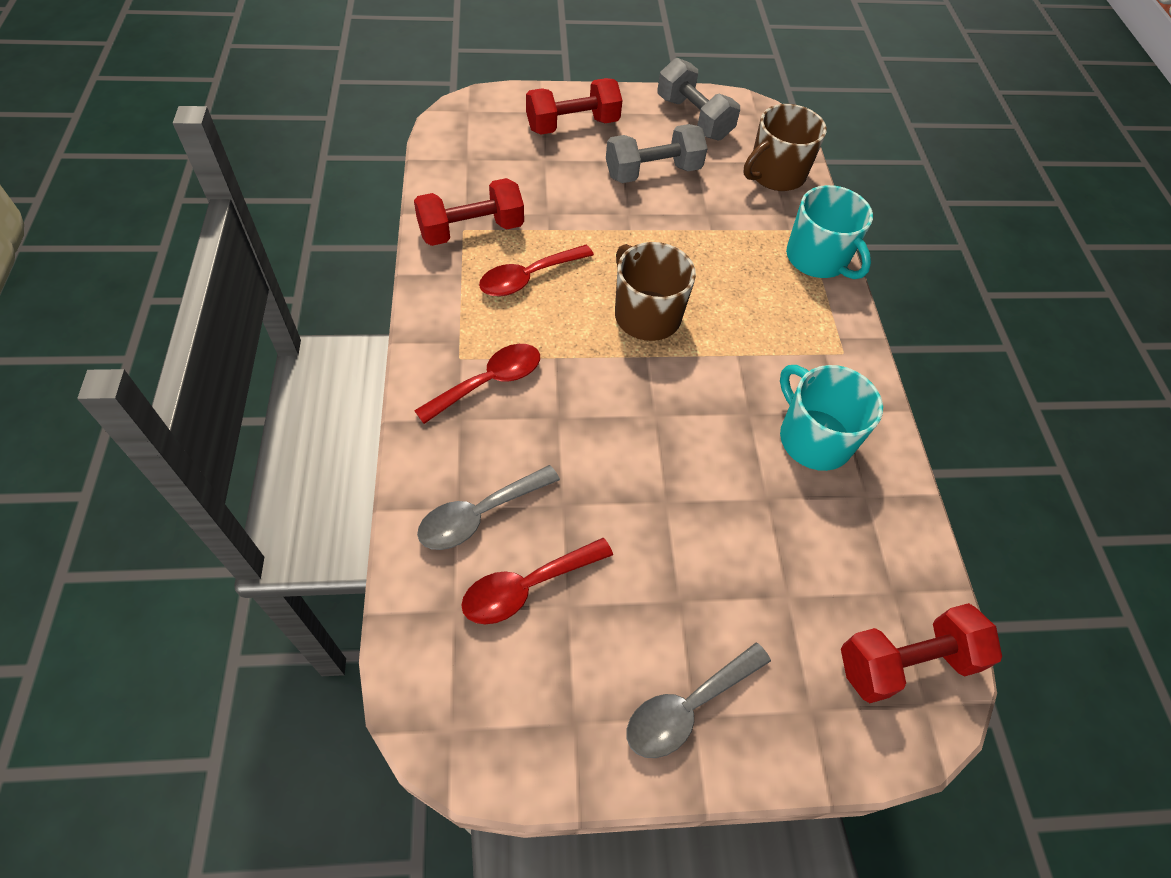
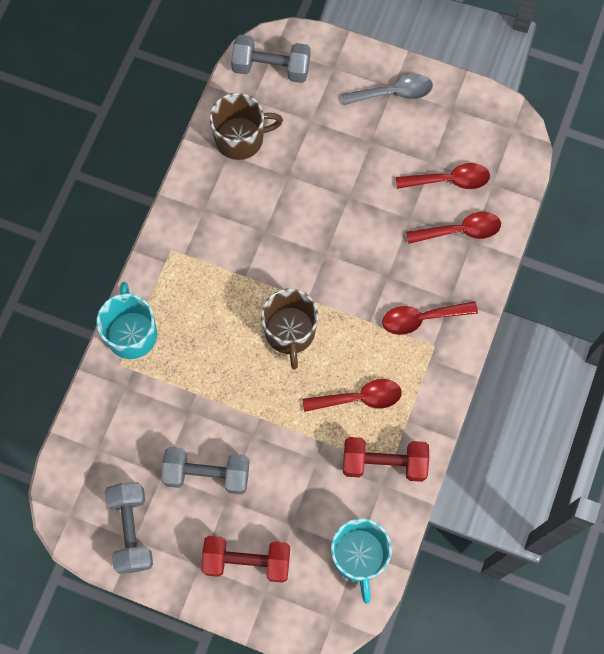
camera: 150 degrees left, 15 degrees up
(480, 514) = (460, 231): grey spoon -> red spoon
(775, 174) = (104, 433): brown mug -> brown mug (241, 138)
(813, 438) = (235, 199): turquoise mug -> turquoise mug (359, 556)
(905, 662) = (271, 68): red dumbbell -> grey dumbbell

